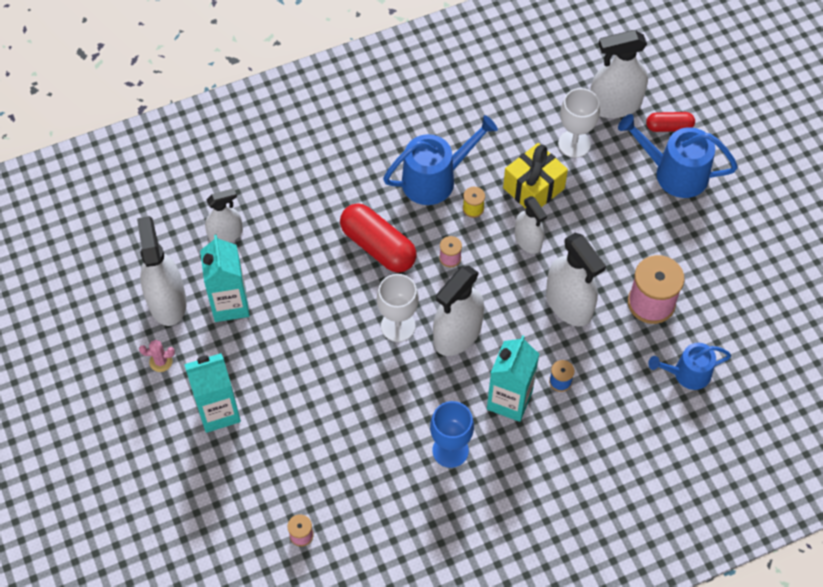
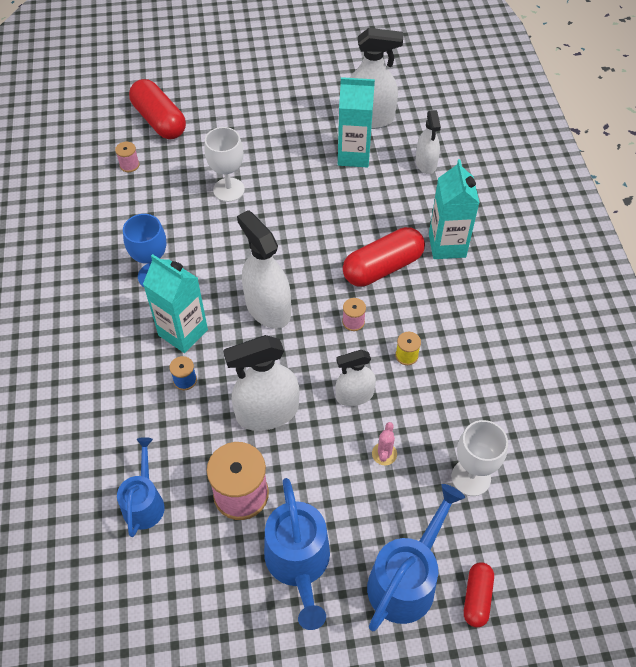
camera: 105 degrees right, 5 degrees down
(161, 361) = (314, 108): pink cactus -> pink cactus (384, 454)
(218, 412) = (256, 134): turquoise carton -> turquoise carton (447, 245)
(219, 527) = (159, 121): none -> red capsule
(398, 326) = (292, 265): white goblet -> white goblet (229, 190)
(435, 179) = (450, 330): blue watering can -> blue watering can (298, 563)
(533, 188) = (419, 418): yellow gift -> none
(615, 105) = (521, 542): white spray bottle -> none

